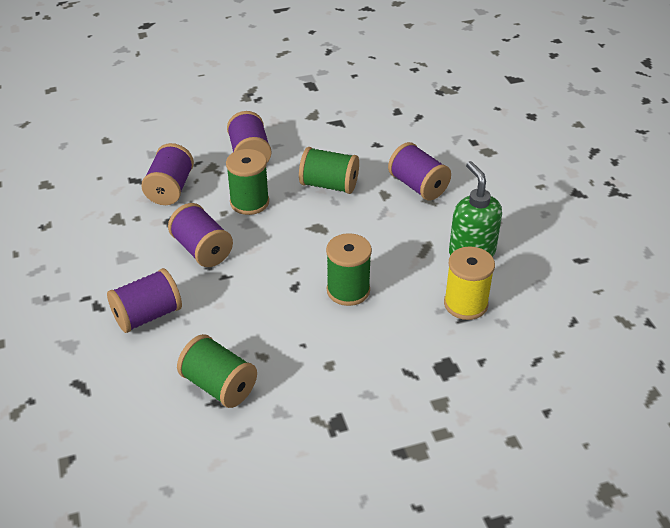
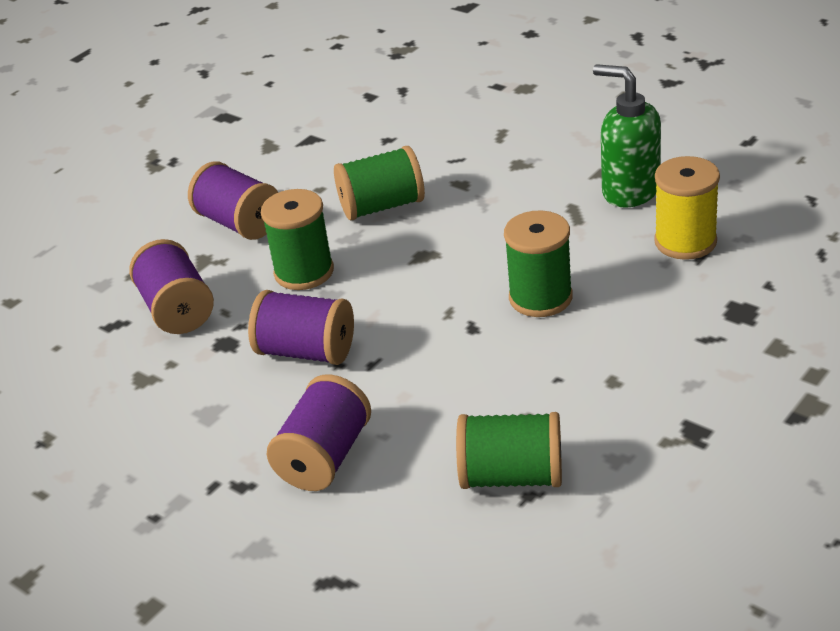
camera: 30 degrees left, 5 degrees down
(418, 186) = (489, 157): purple spool -> none

